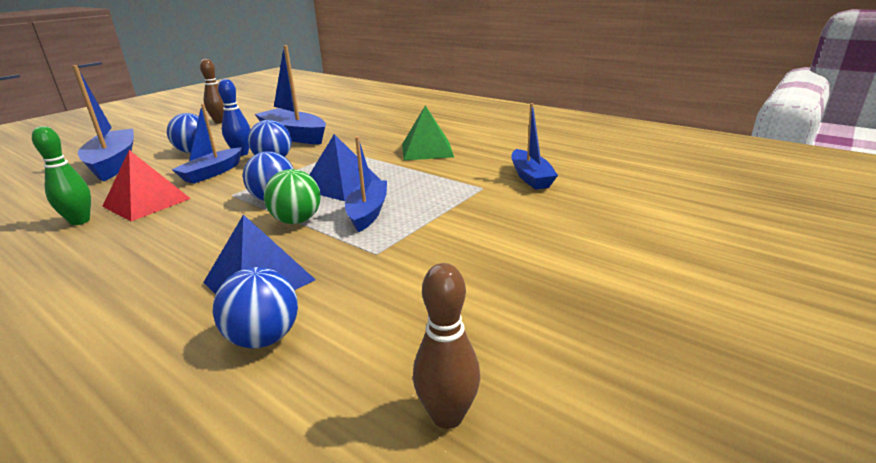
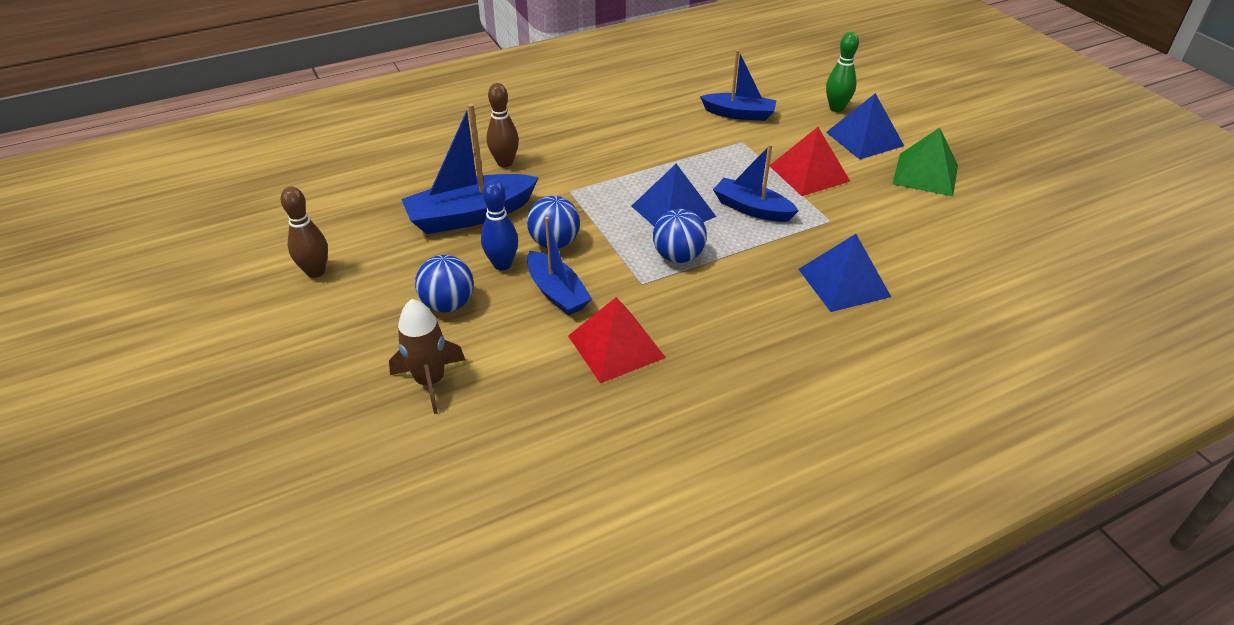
camera: 65 degrees left, 15 degrees up
(80, 221) = (636, 398): green bowling pin -> green bowling pin (836, 108)
(114, 164) = (430, 381): blue boat -> brown rocket
(264, 338) = (923, 288): blue ball -> none
(297, 220) = (742, 249): green ball -> none
(427, 150) = (620, 142): green pyramid -> green pyramid (925, 174)
(447, 416) = (1016, 235): brown bowling pin -> brown bowling pin (505, 163)
(459, 226) = (809, 173): none -> red pyramid
(572, 243) = (864, 139): none -> blue pyramid

